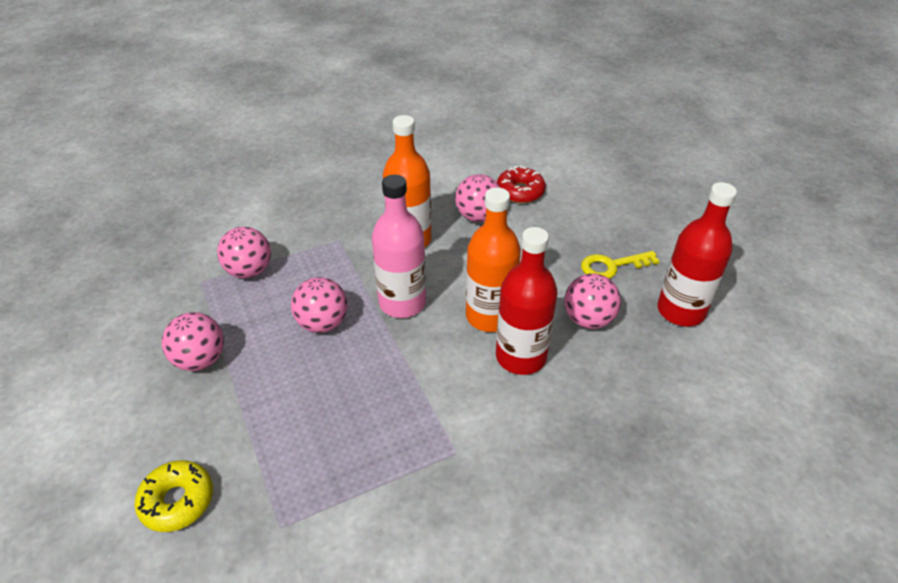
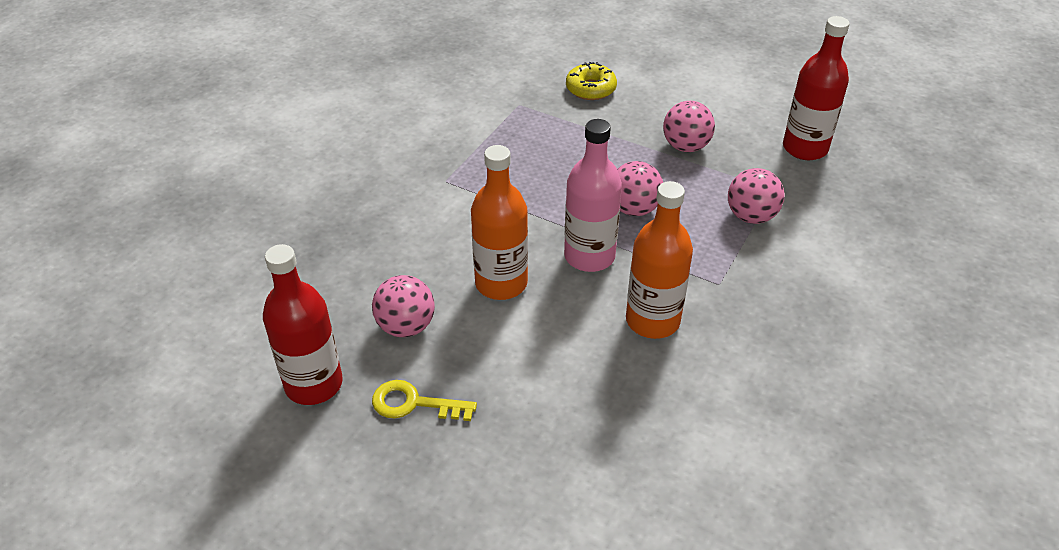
camera: 145 degrees right, 0 degrees up
(478, 216) = (613, 391): pink ball -> none
(520, 191) = (598, 462): red donut -> none
(521, 357) = (446, 263): red bottle -> red bottle (805, 148)
(612, 266) = (414, 403): yellow key -> yellow key turned 120 degrees counterclockwise

